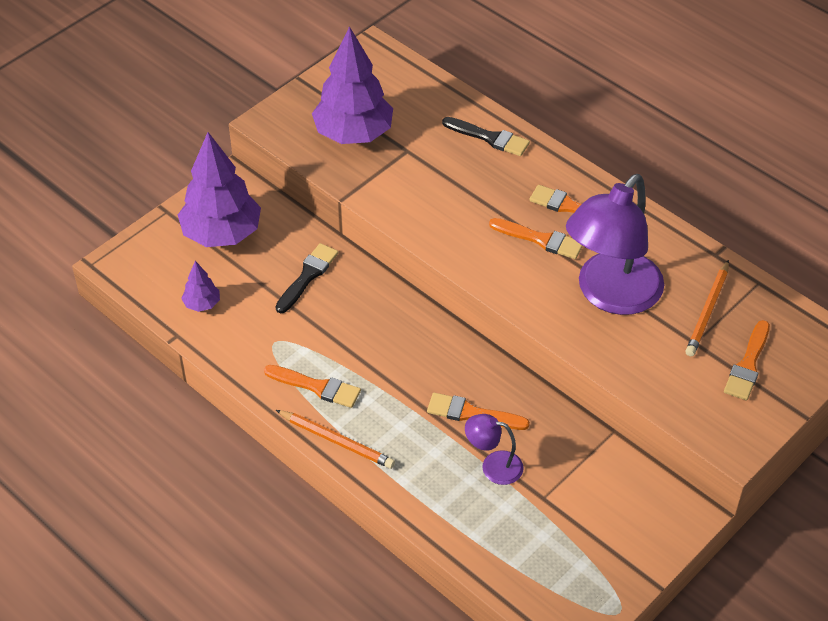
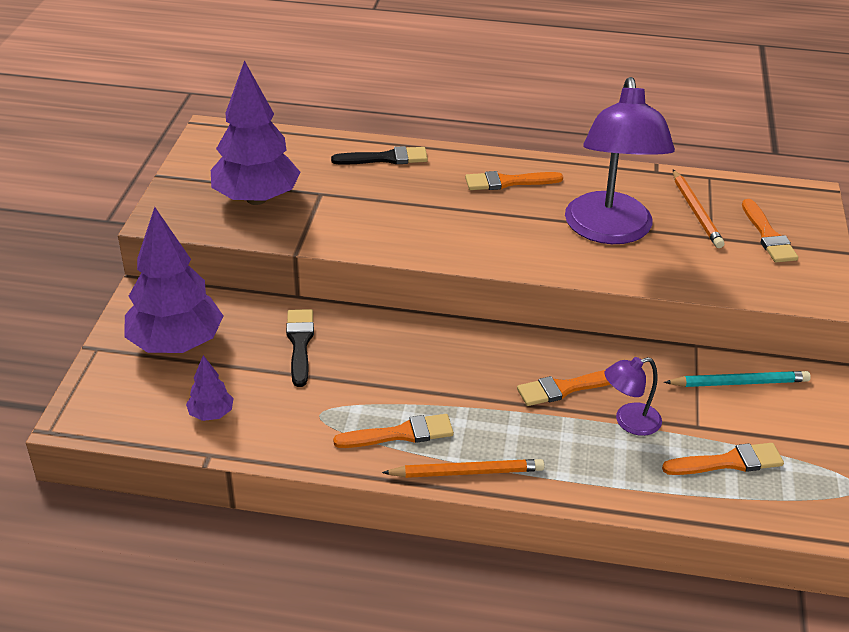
camera: 35 degrees left, 10 degrees down
(540, 239) = (508, 214): orange brush -> orange brush (728, 462)
(616, 480) = (739, 383): none -> turquoise pencil

